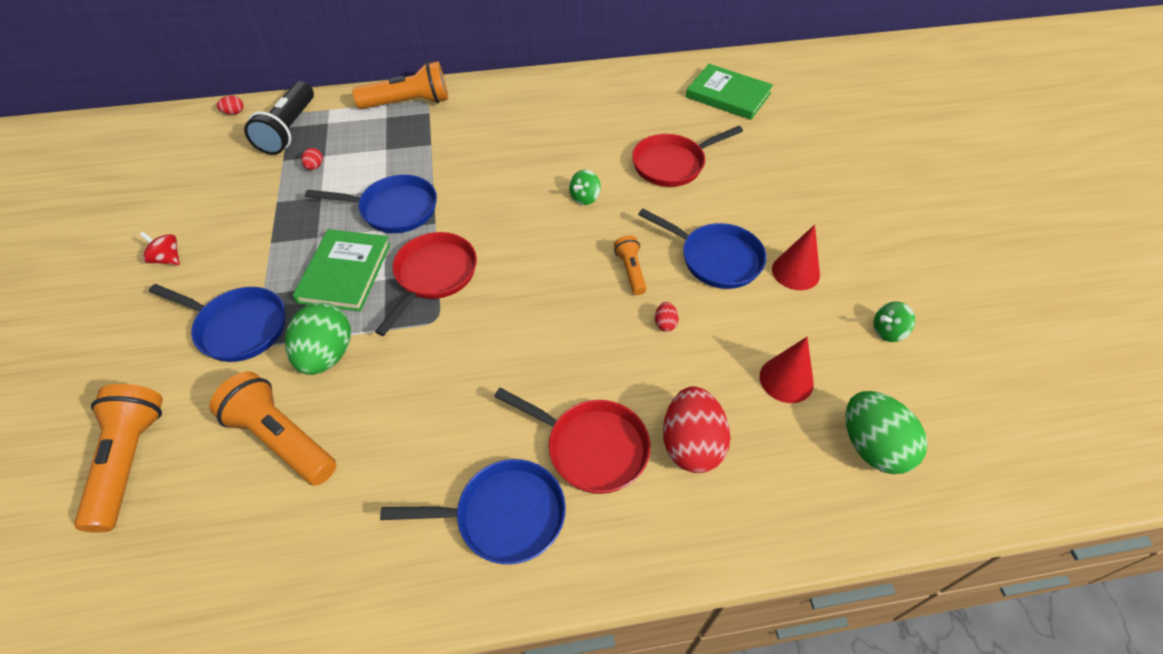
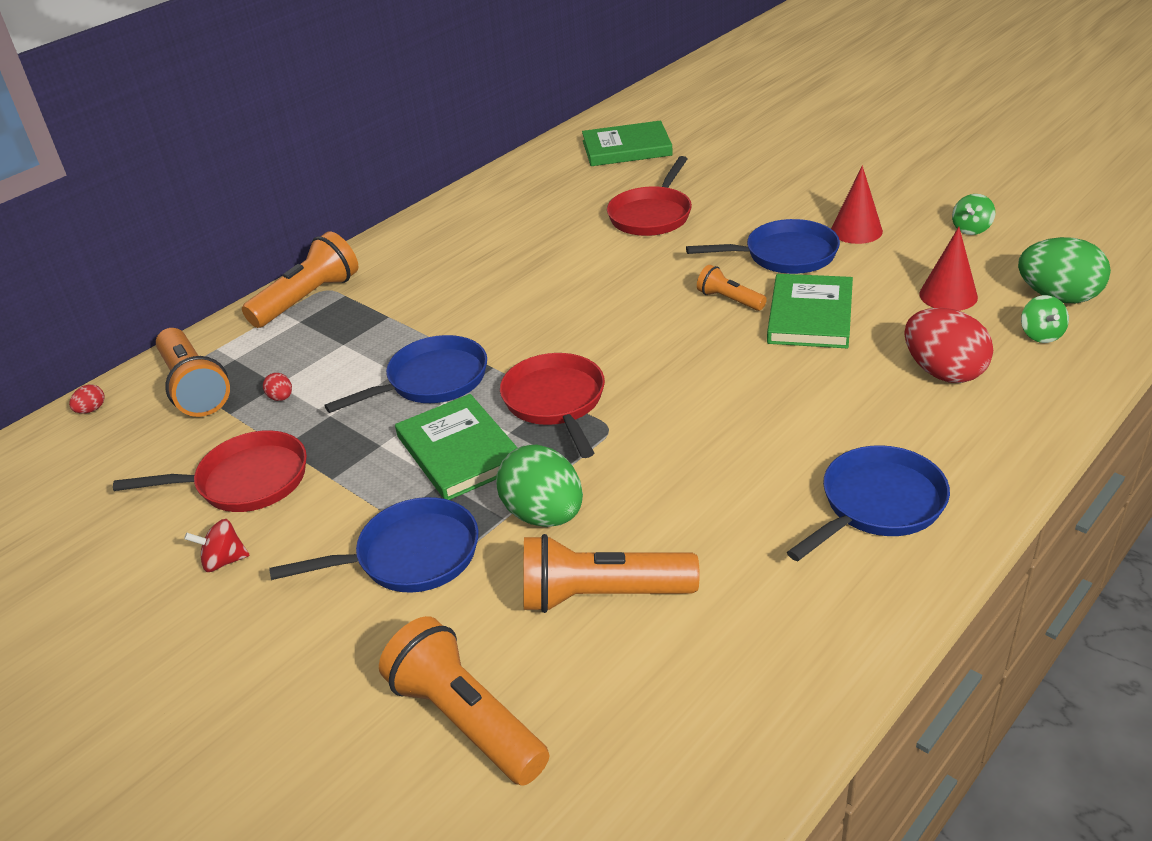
camera: 35 degrees left, 15 degrees down
(289, 130) = (194, 387): black flashlight -> orange flashlight
(584, 198) = (610, 275): green spinning top -> green spinning top (1041, 335)
(591, 447) = (876, 421): red pan -> red pan (246, 481)
(665, 323) = (810, 315): red egg -> green book

